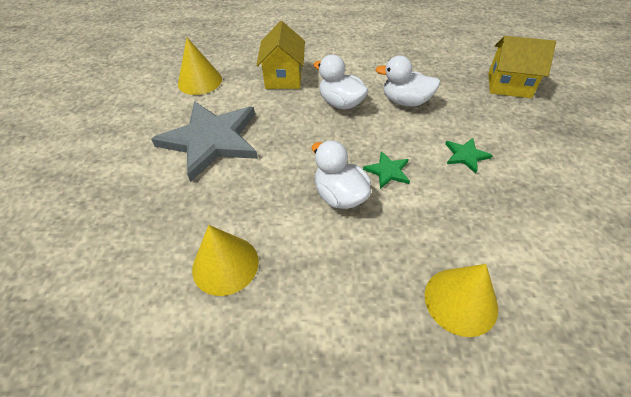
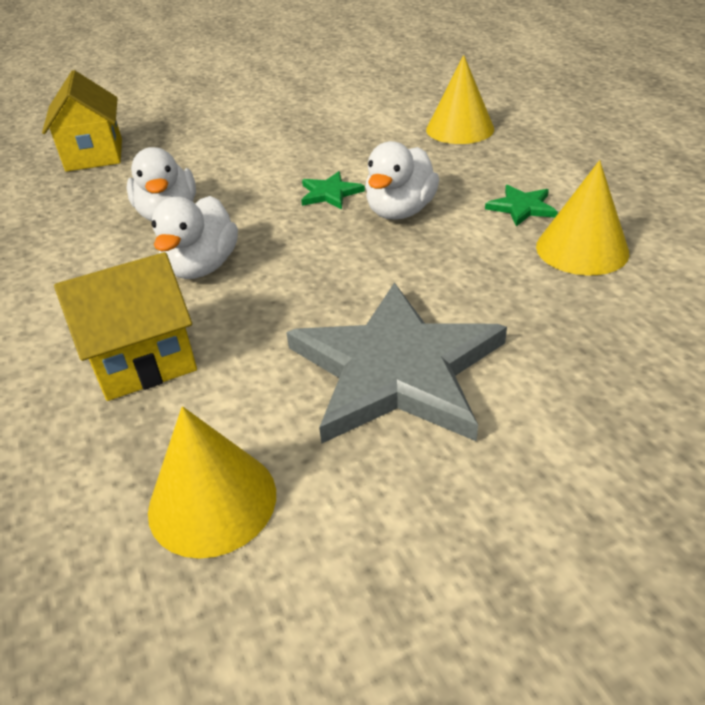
camera: 115 degrees left, 10 degrees down
(465, 156) = (263, 157): green star -> green star (522, 207)

